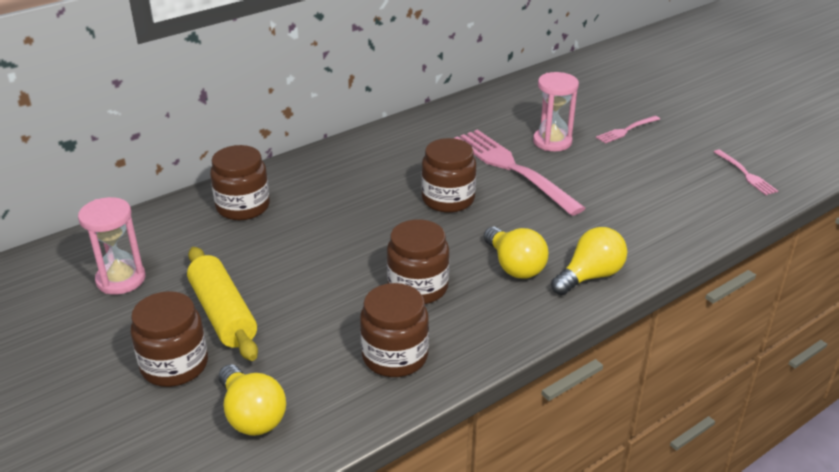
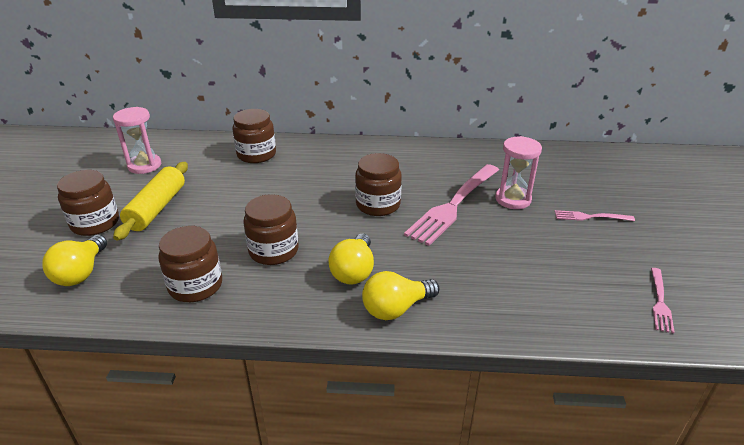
camera: 40 degrees right, 0 degrees up
(513, 169) = (453, 205): pink fork -> pink fork turned 150 degrees counterclockwise
(590, 276) = (396, 308): yellow light bulb -> yellow light bulb turned 150 degrees clockwise

